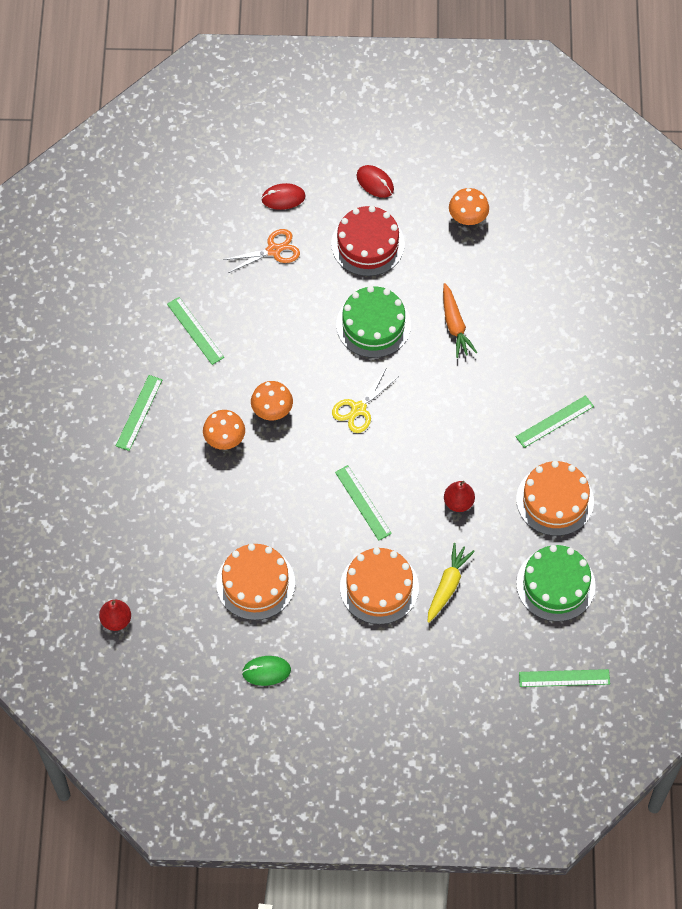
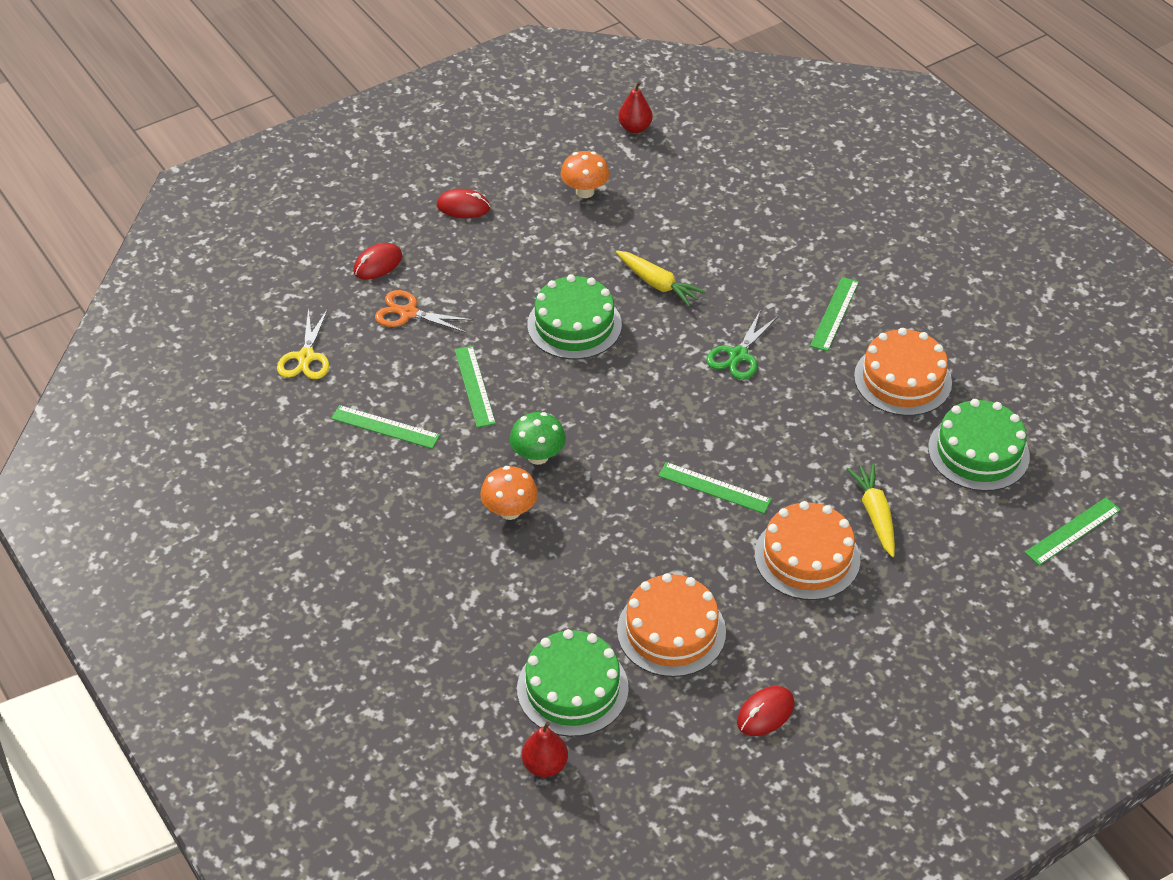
camera: 35 degrees left, 15 degrees down
(139, 412) = (388, 537): green ruler -> green ruler (474, 386)
(169, 583) = (572, 688): none -> green cake
(266, 671) = (765, 713): green mouse -> red mouse
(272, 411) = (538, 456): orange mushroom -> green mushroom
(273, 250) = (408, 313): orange scissors -> orange scissors turned 105 degrees counterclockwise
(358, 409) = (629, 406): yellow scissors -> yellow scissors (306, 357)
(368, 244) = (504, 260): red cake -> none
(455, 325) = (658, 284): orange carrot -> yellow carrot
(458, 502) = (811, 433): red pear -> red pear (635, 128)
(461, 414) = (738, 355): none -> green scissors

